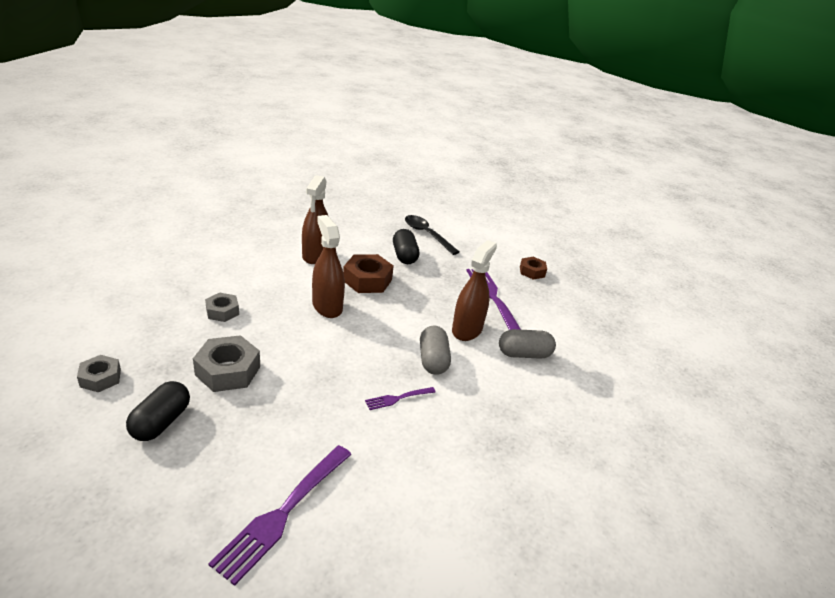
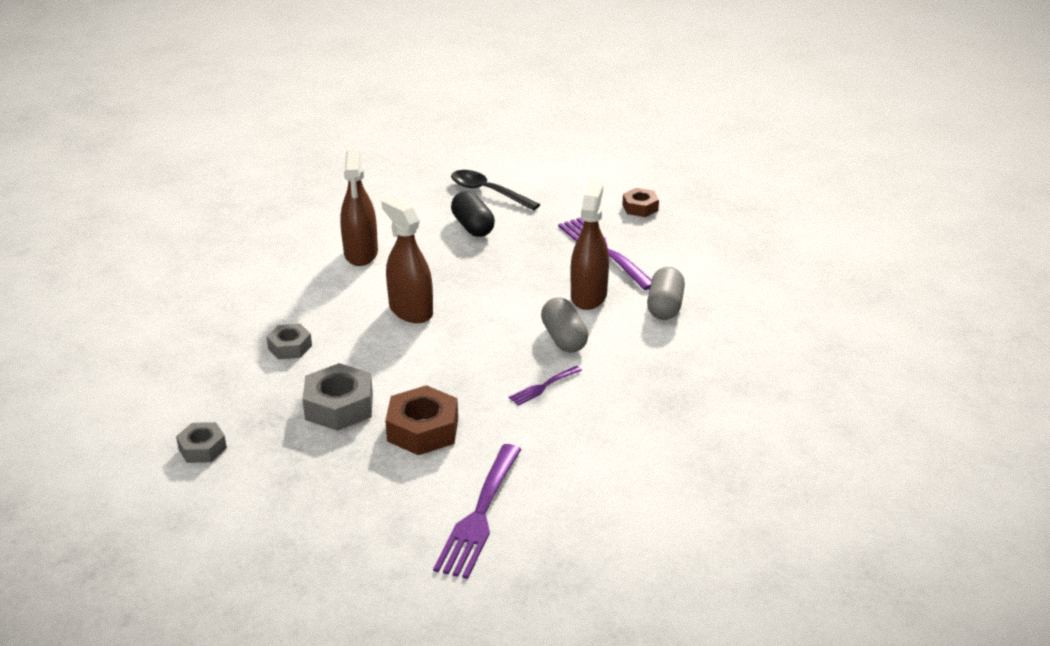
camera: 10 degrees left, 0 degrees up
(161, 422) = (301, 472): black capsule -> none
(367, 280) = (442, 268): brown nut -> brown nut (423, 430)
(524, 354) = (665, 307): grey capsule -> grey capsule turned 60 degrees counterclockwise

